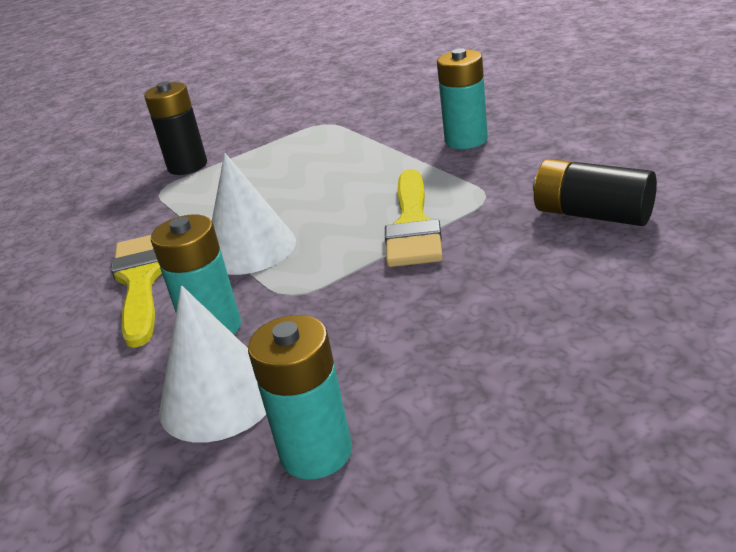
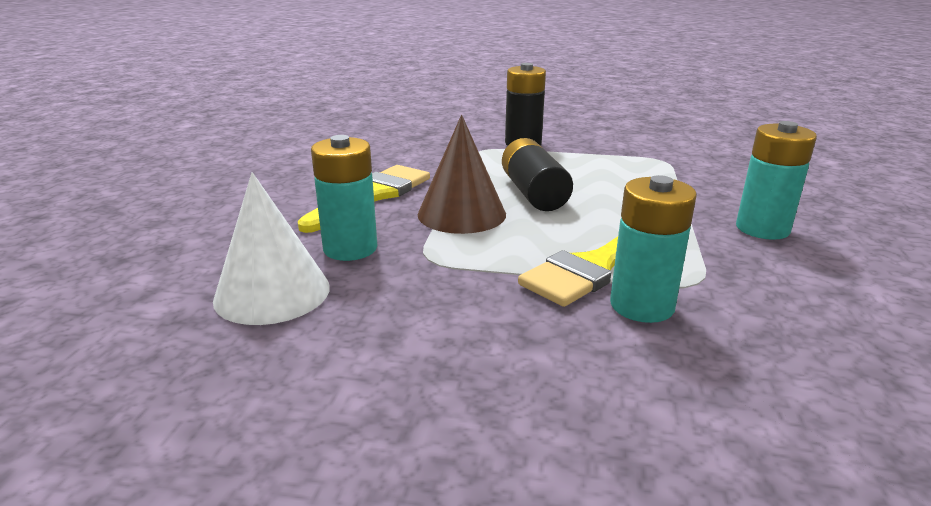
camera: 40 degrees right, 5 degrees down
(250, 248) = (461, 214): white cone -> brown cone
(316, 452) = (241, 374): turquoise battery -> turquoise battery (642, 305)
(592, 214) = (780, 364): black battery -> black battery (534, 193)

